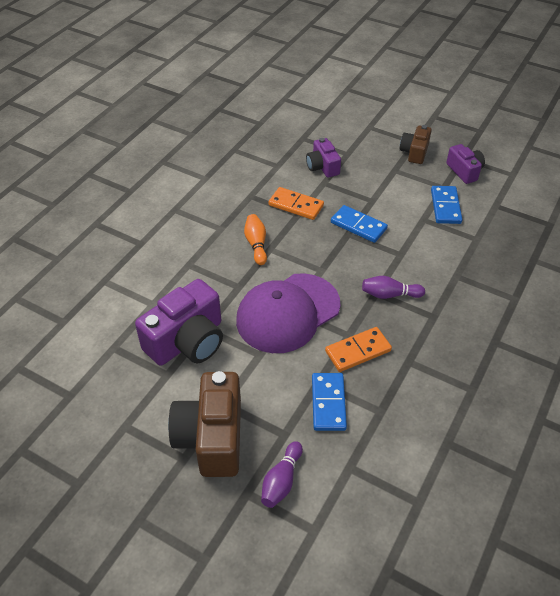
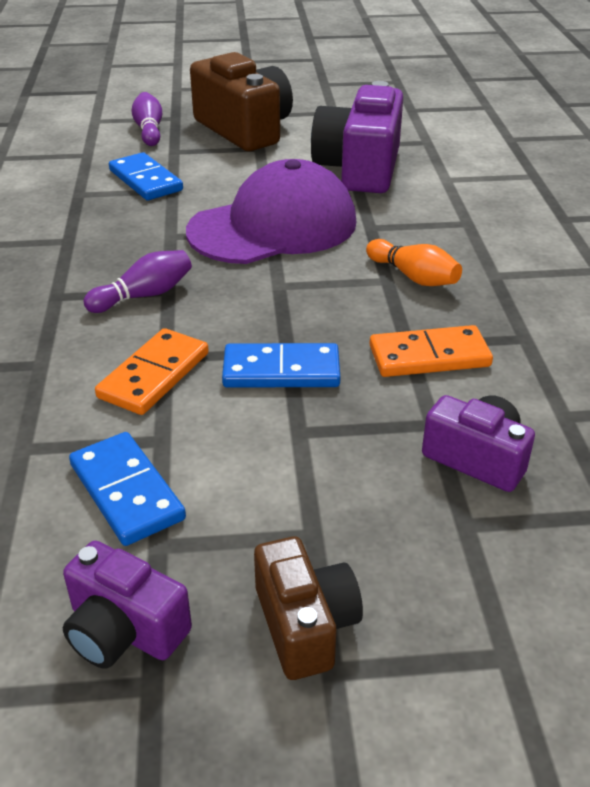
camera: 145 degrees right, 10 degrees down
(287, 313) = (273, 227): purple cap -> purple cap turned 45 degrees clockwise
(358, 351) = (145, 226): orange domino -> orange domino (154, 375)

